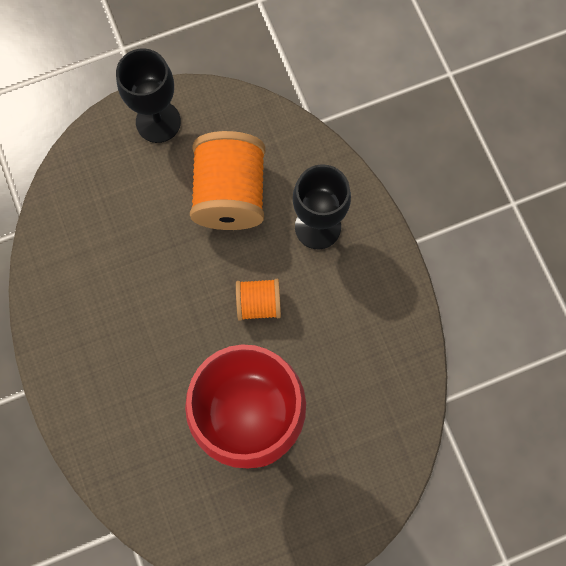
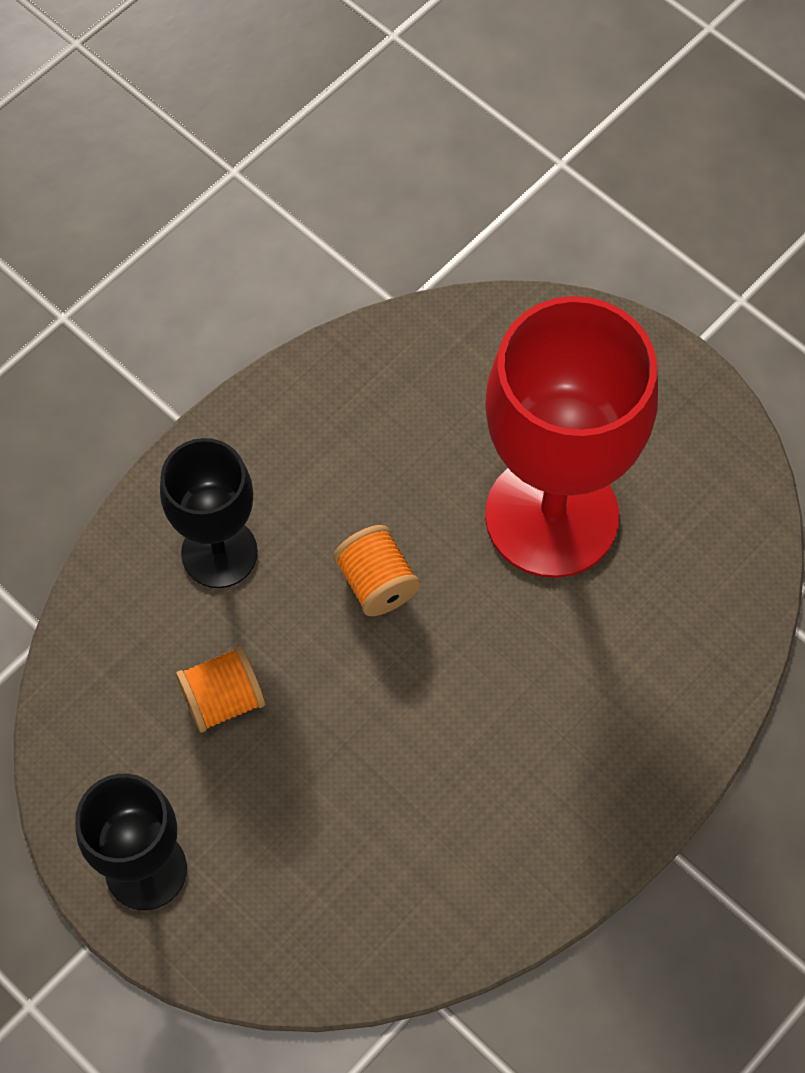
camera: 115 degrees left, 10 degrees down
(230, 194) = (223, 700): orange spool -> orange spool, size x0.54

